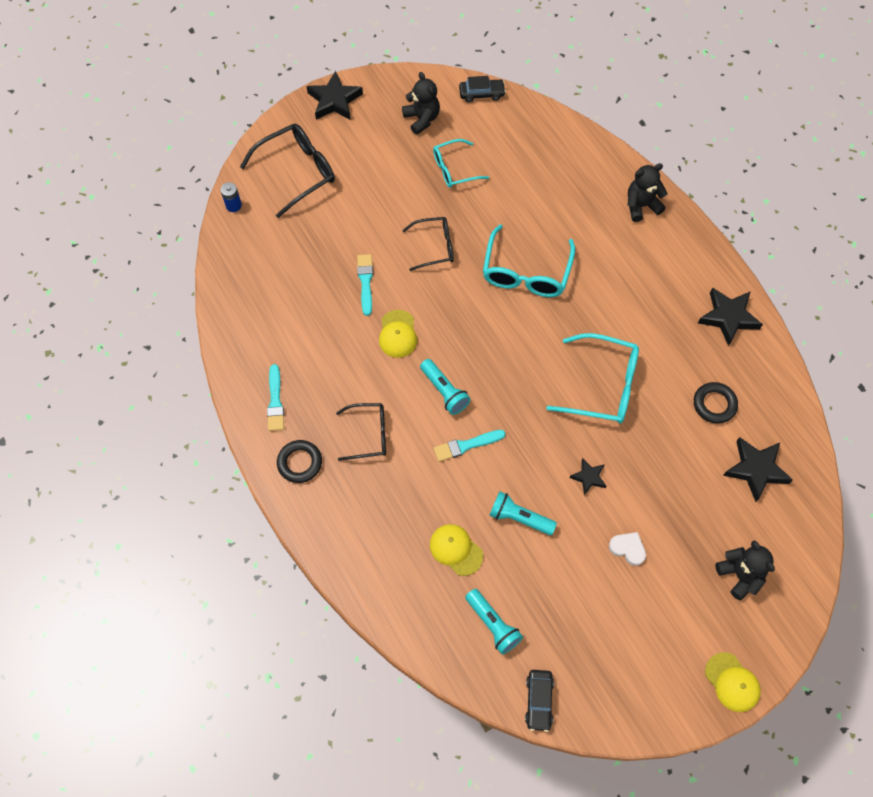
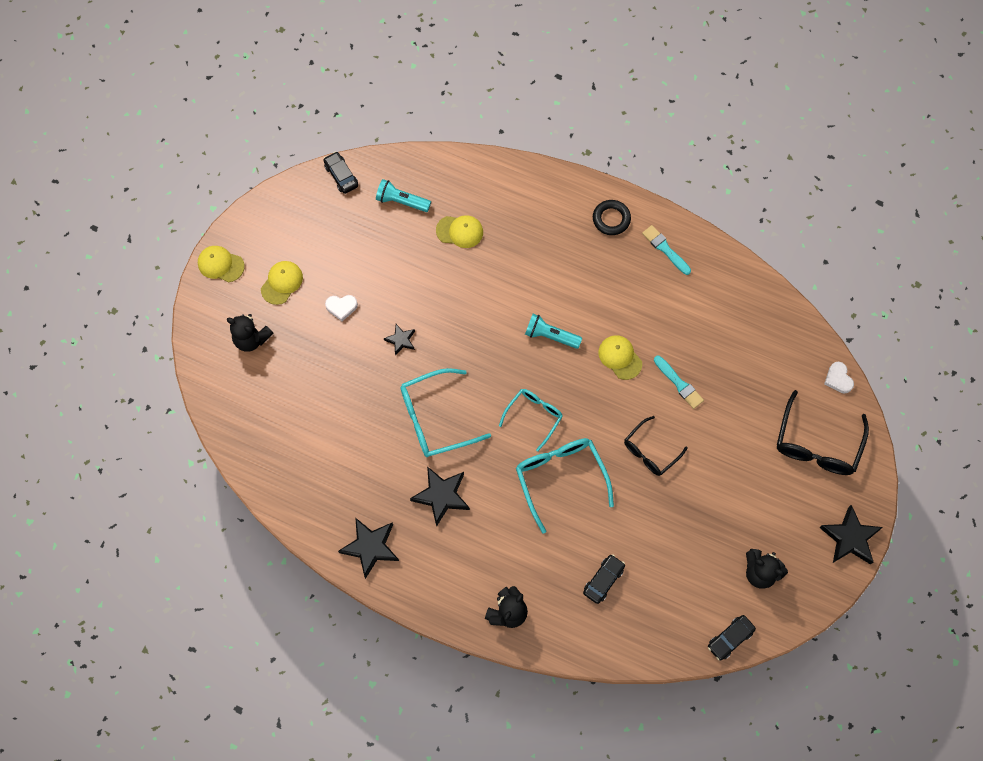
camera: 145 degrees right, 5 degrees up
(233, 205) = (838, 379): blue battery -> white heart
(369, 434) = (580, 269): black glasses -> none
(454, 169) = (692, 538): turquoise glasses -> turquoise glasses (534, 416)
(466, 445) = (505, 306): turquoise brush -> none
(519, 518) = (431, 280): turquoise flashlight -> none
(547, 182) = (603, 580): none -> black car
(675, 616) = (282, 283): none -> yellow cap
(714, 404) = (340, 460): black ring -> none
(756, 469) = (280, 426): black star -> black star (441, 496)

